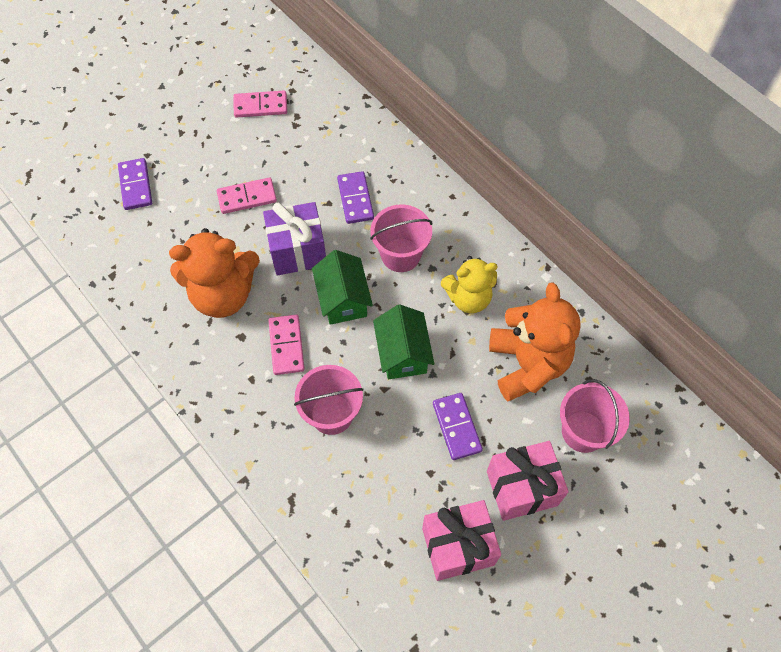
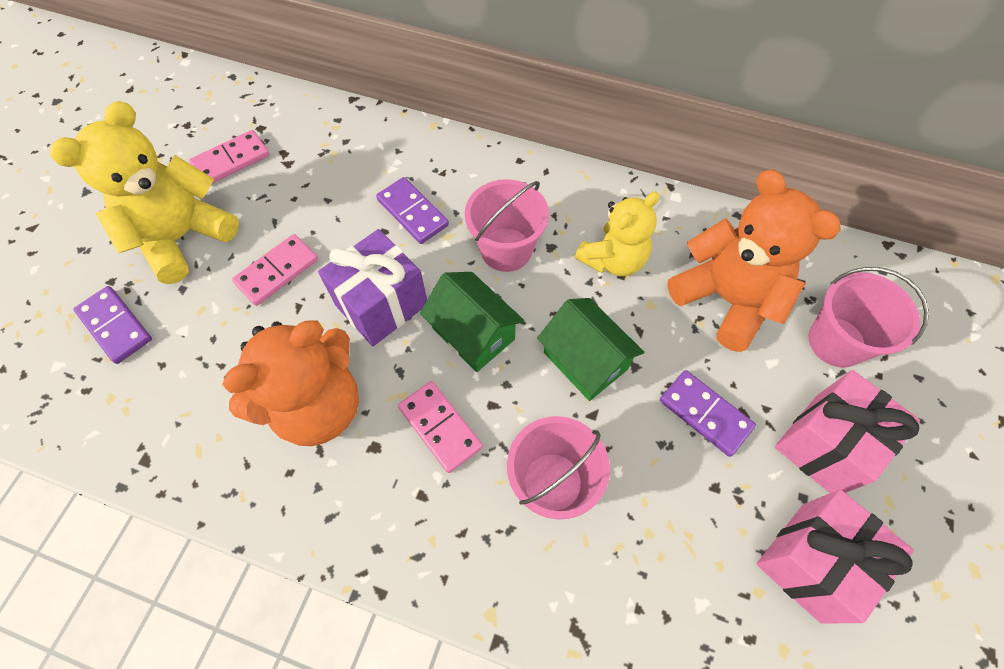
camera: 30 degrees left, 0 degrees up
(203, 146) = (182, 237): none -> yellow teddy bear

